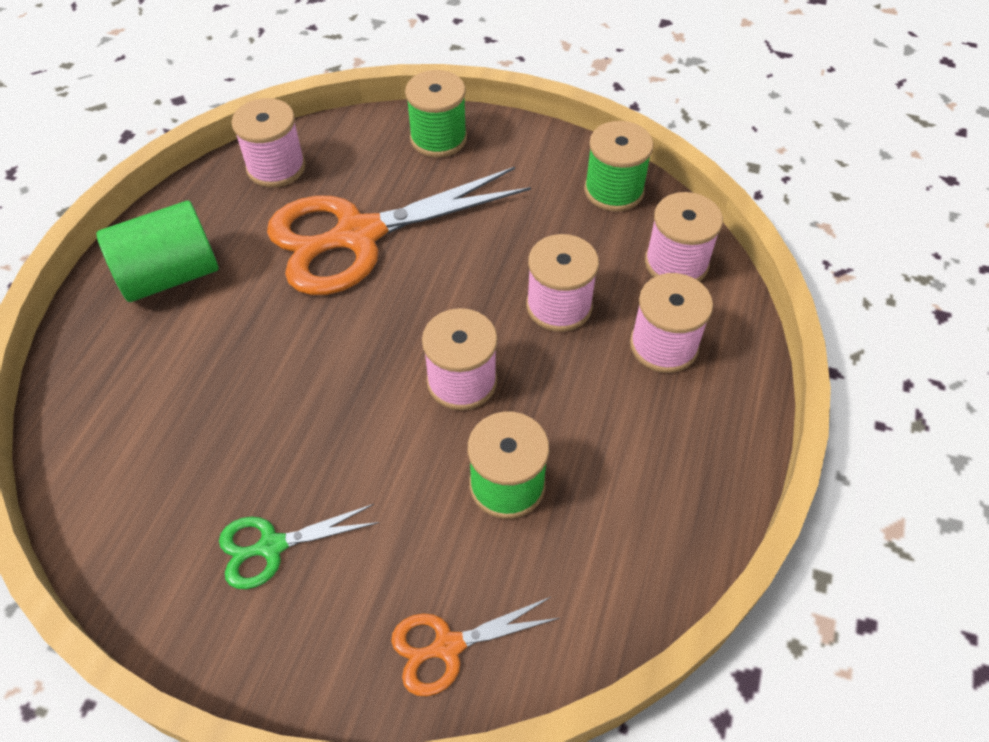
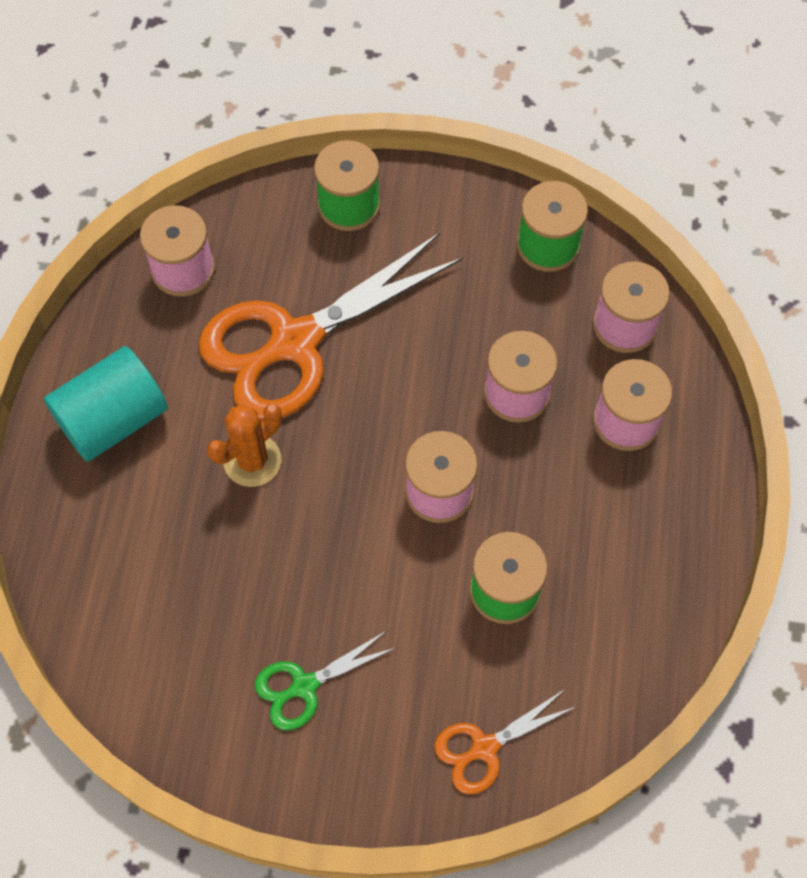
camera: 10 degrees left, 10 degrees up
(170, 275) = (113, 419): green cylinder -> turquoise cylinder
(287, 327) = (252, 460): none -> orange cactus

